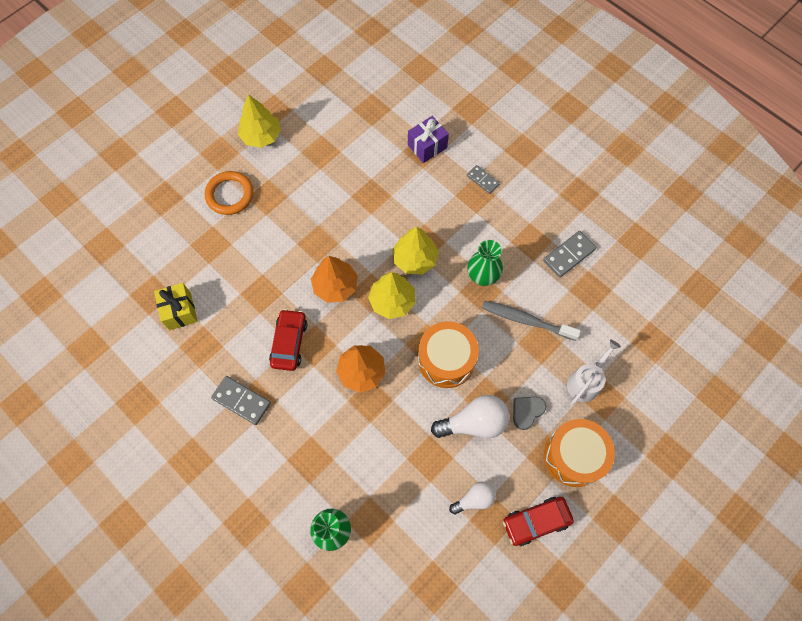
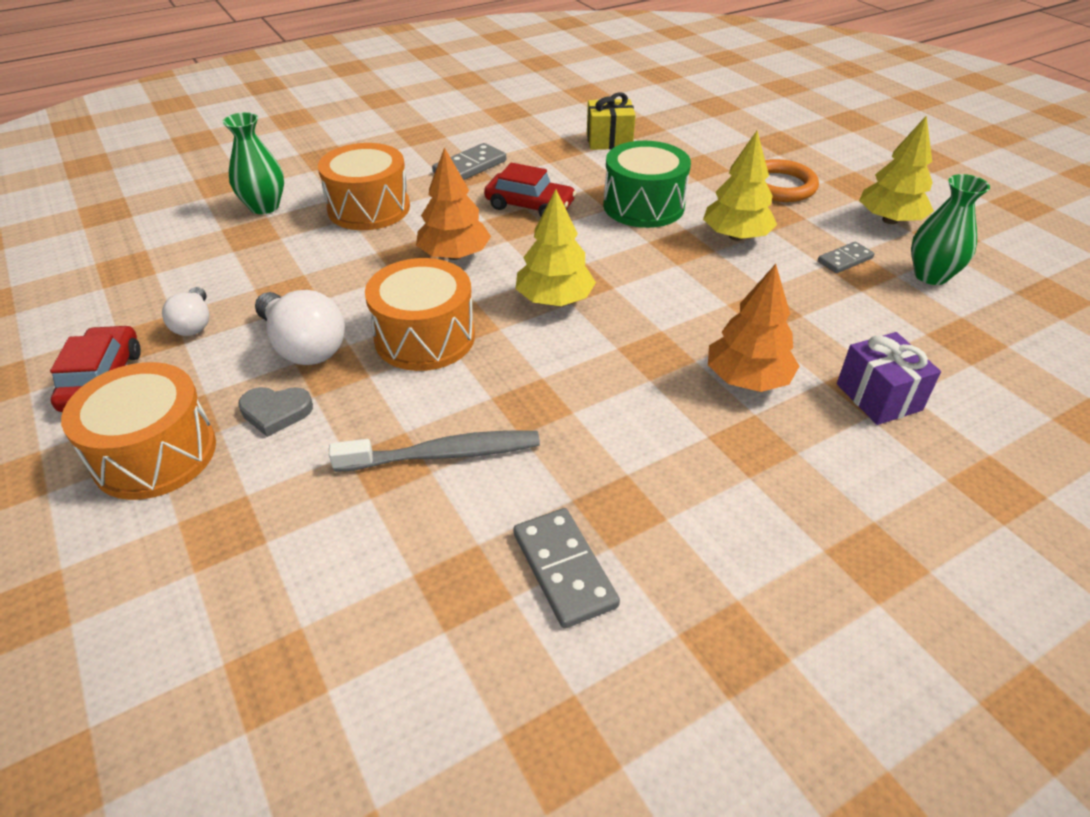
camera: 105 degrees right, 25 degrees down
(274, 272) = (643, 206): none -> green drum
(317, 451) = (369, 208): none -> orange drum
(335, 286) = (602, 252): orange tree -> orange tree (747, 379)
(415, 259) = (624, 337): yellow tree -> yellow tree (736, 236)
(474, 423) = (303, 346): white light bulb -> white light bulb turned 45 degrees counterclockwise
(482, 180) = (789, 463): grey domino -> grey domino (845, 260)
(482, 276) = (561, 413): green vase -> green vase (931, 275)
(526, 320) = (444, 454): grey toothbrush -> grey toothbrush turned 45 degrees clockwise
(527, 411) = (276, 412): grey heart -> grey heart turned 120 degrees clockwise
(585, 382) = (270, 512): white watering can -> none

